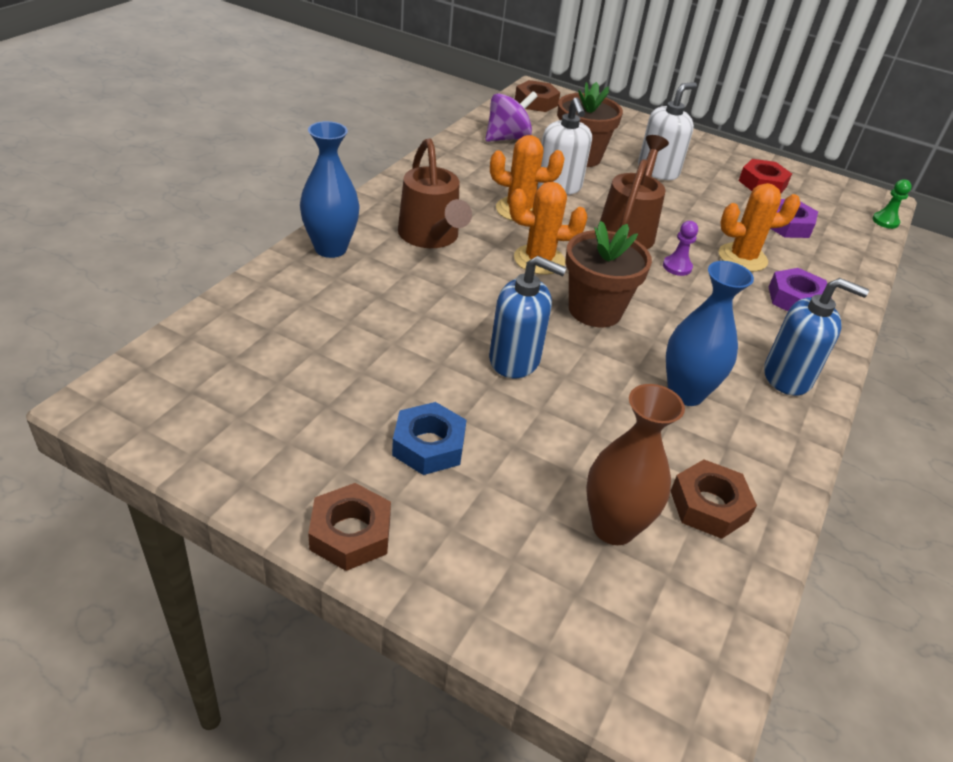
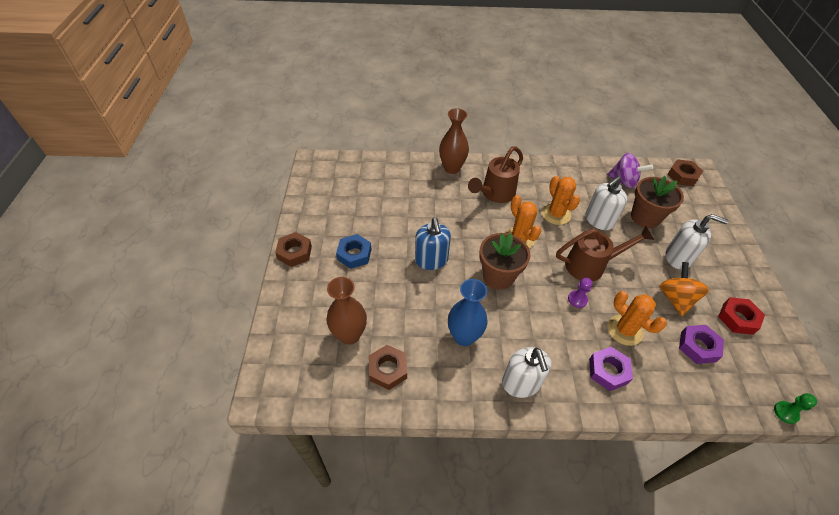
camera: 65 degrees right, 10 degrees up
(330, 248) = (452, 168): blue vase -> brown vase
(715, 203) = (675, 298): none -> orange spinning top
(788, 377) = (521, 383): blue soap dispenser -> white soap dispenser

